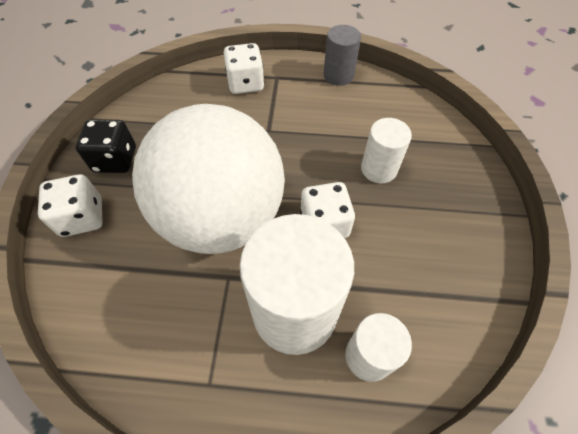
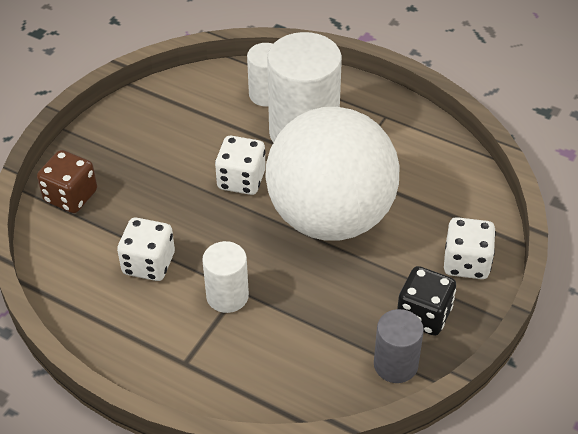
camera: 155 degrees left, 10 degrees down
(245, 83) = (230, 367): white dice -> white dice (148, 264)
(338, 75) = (105, 334): grey cylinder -> grey cylinder (395, 365)
(379, 169) = (154, 208): white cylinder -> white cylinder (227, 296)
(452, 154) = (71, 196): none -> brown dice

